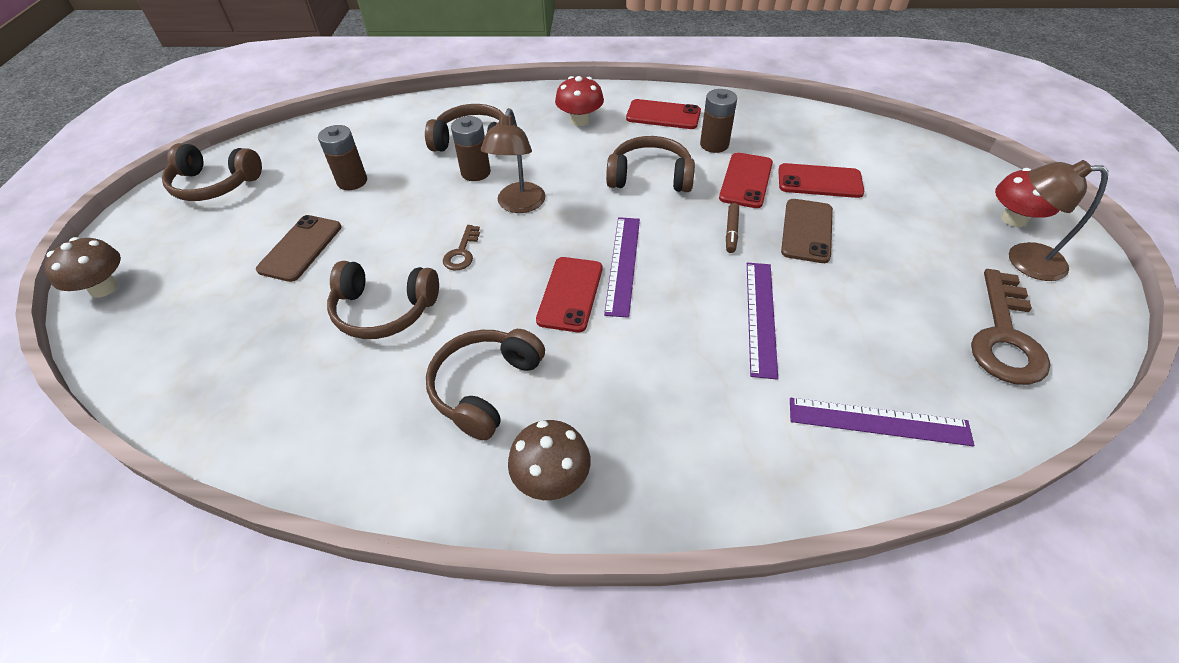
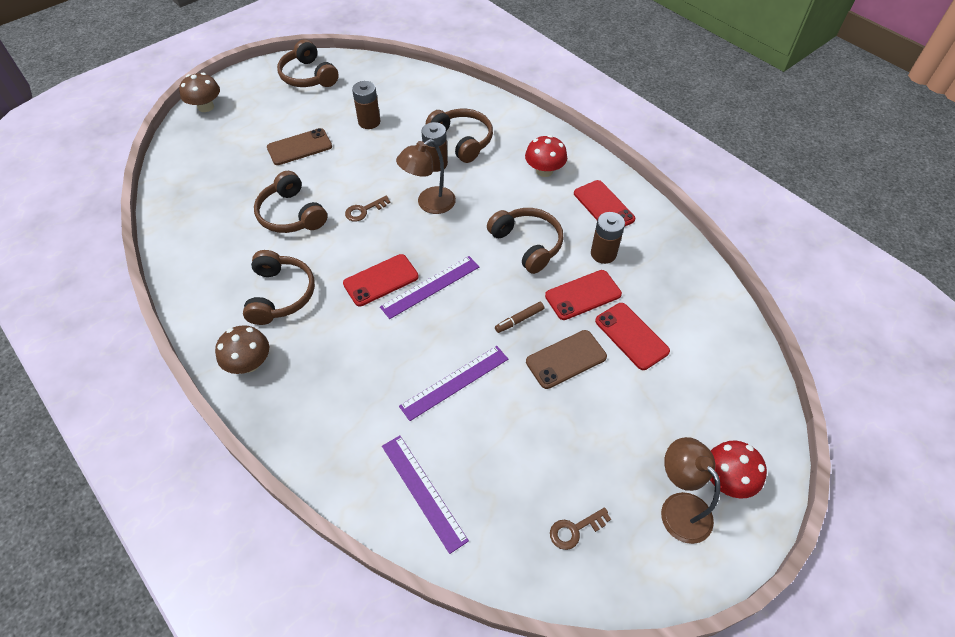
camera: 45 degrees right, 5 degrees up
(485, 387) = (280, 295): brown headphones -> brown headphones turned 105 degrees clockwise
(1004, 336) = (575, 530): brown key -> brown key, size x0.50

